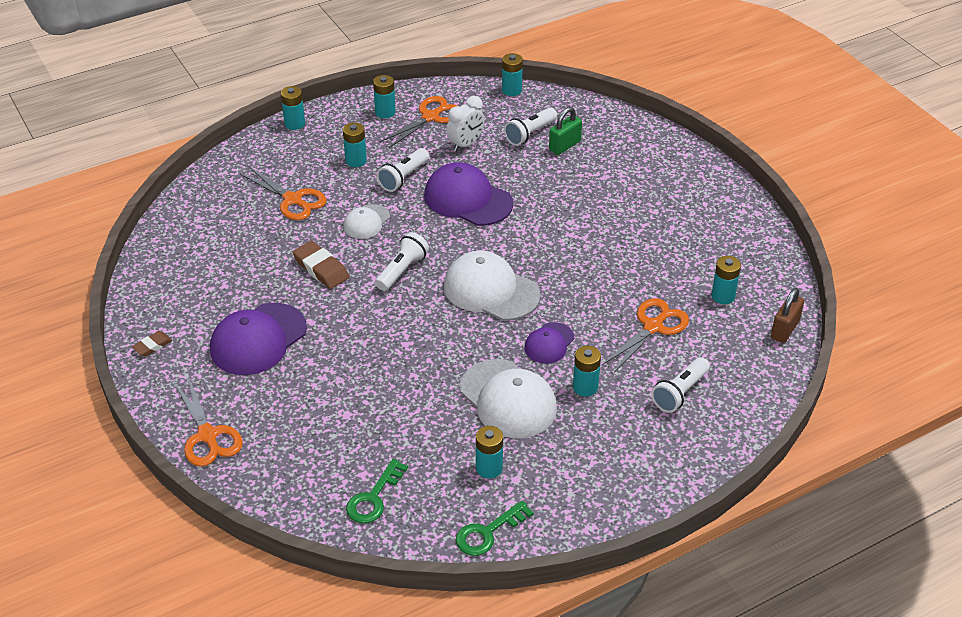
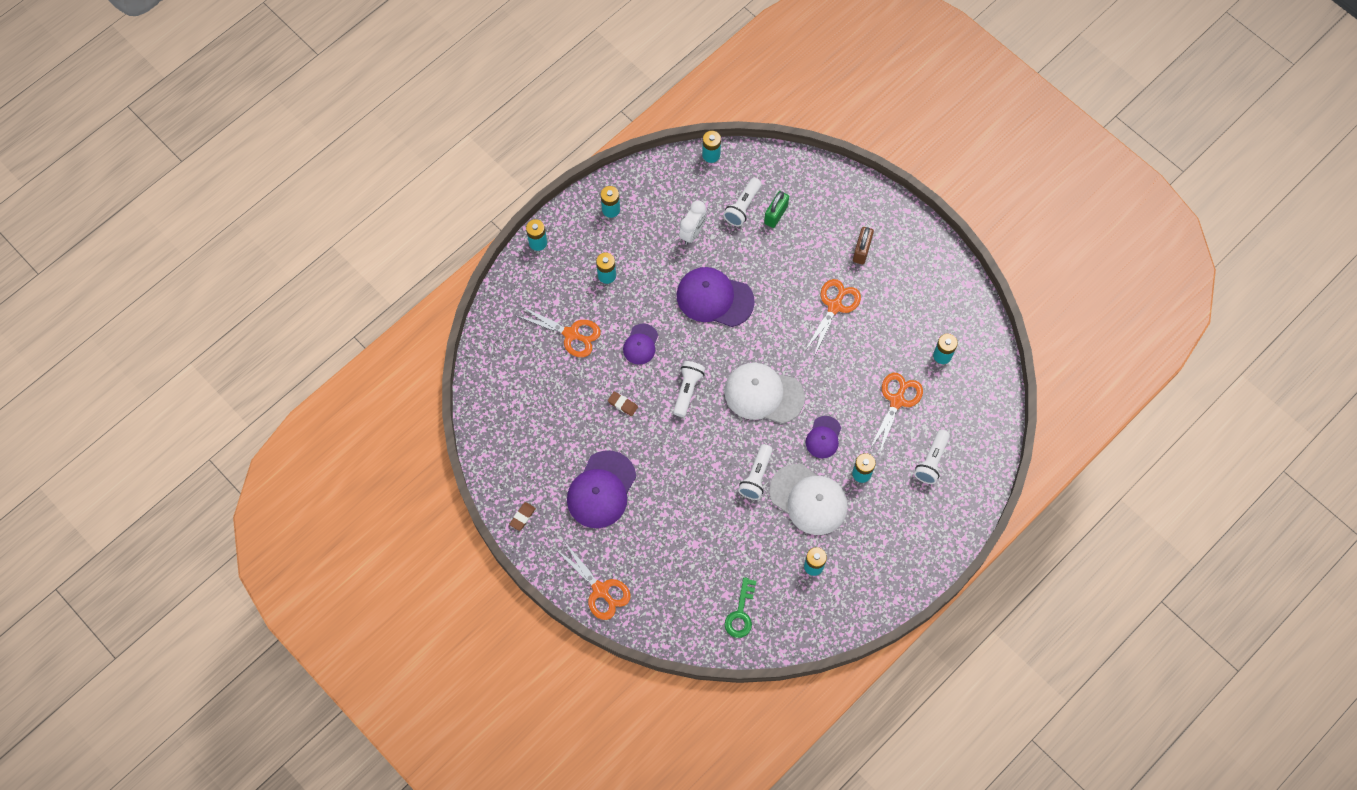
camera: 15 degrees left, 25 degrees up
(321, 268) = (622, 404): brown eraser -> brown eraser, size x0.58
(366, 222) = (640, 344): white cap -> purple cap
(403, 177) = (653, 285): white flashlight -> white flashlight (756, 476)
(431, 117) = (652, 206): orange scissors -> orange scissors (835, 306)
(487, 533) = (829, 622): green key -> none
(785, 329) = (995, 378): brown padlock -> brown padlock (861, 250)

